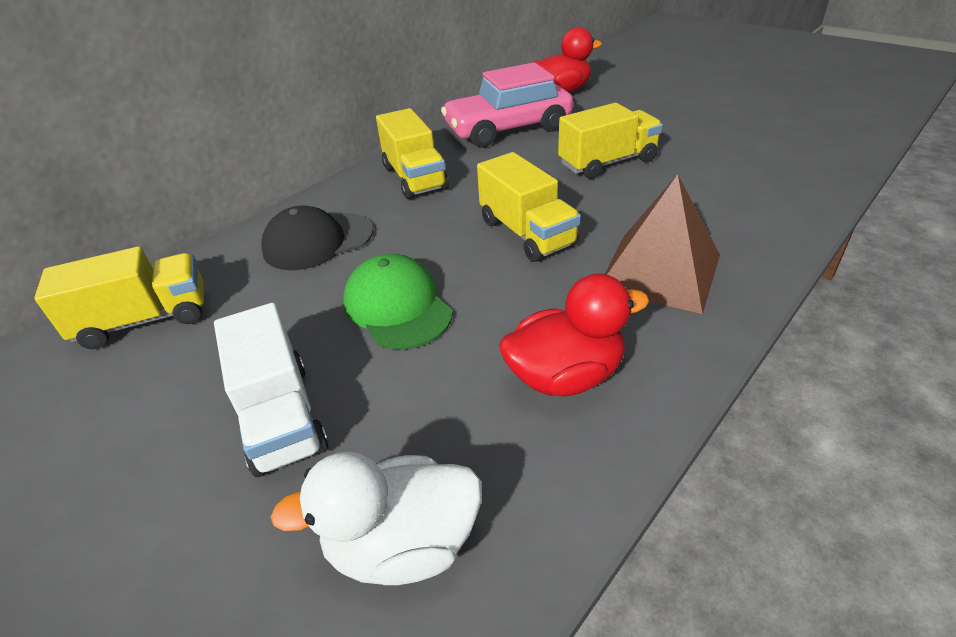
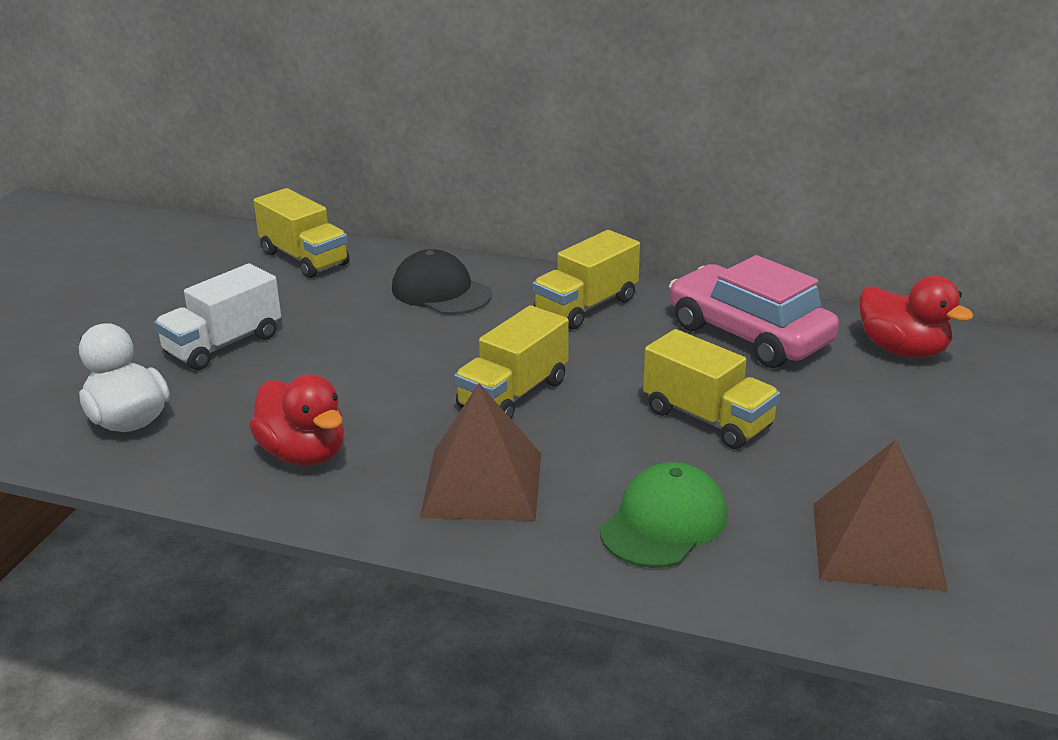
camera: 65 degrees right, 10 degrees down
(397, 307) = (363, 355): green cap -> green cap (664, 522)
(770, 141) = (877, 545): none -> brown pyramid

